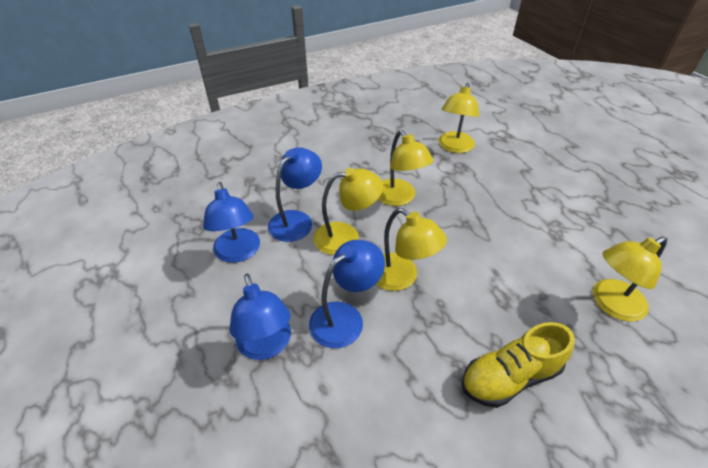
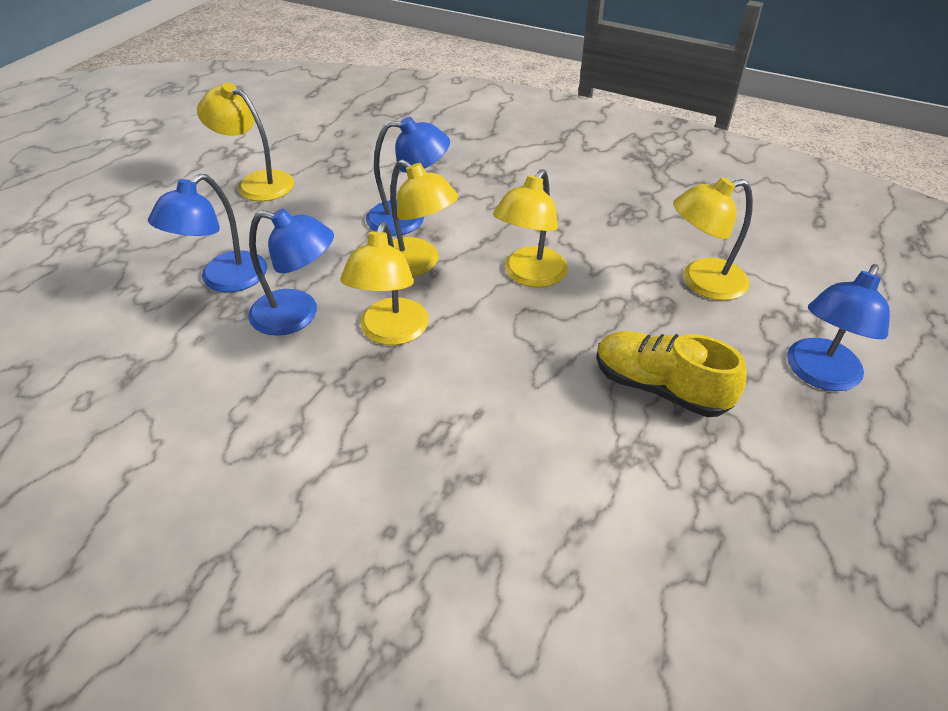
camera: 55 degrees right, 0 degrees up
(238, 253) = (325, 206): blue lamp -> blue lamp (818, 374)
(510, 377) = (307, 485): yellow shoe -> yellow shoe (659, 387)
(610, 304) = (525, 565): yellow lamp -> yellow lamp (256, 183)

